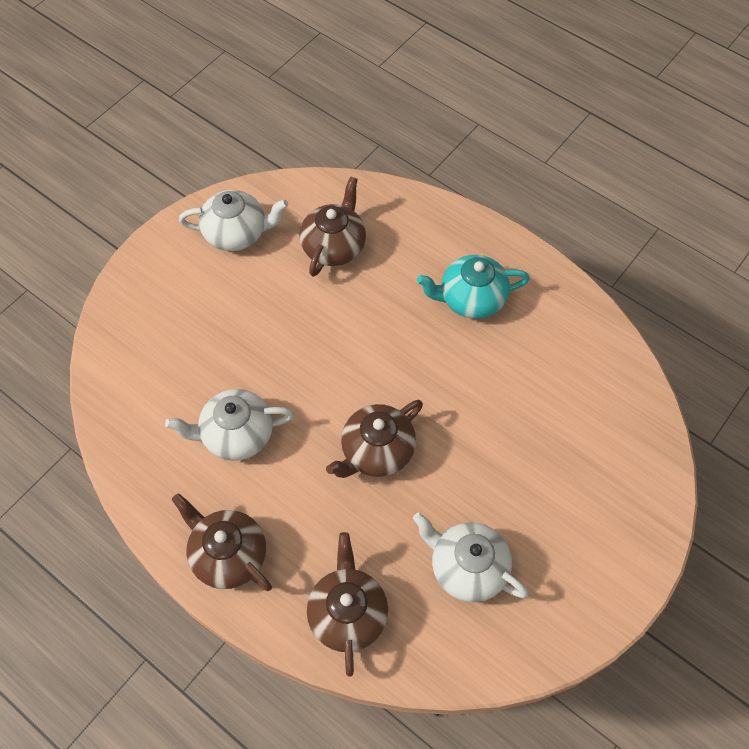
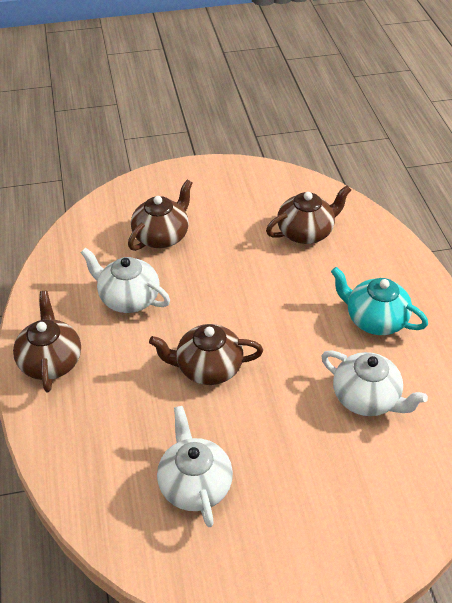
camera: 40 degrees right, 15 degrees down
(237, 233) = (248, 190): white teapot -> white teapot (367, 398)
(347, 613) = (85, 450): brown teapot -> brown teapot (162, 236)

